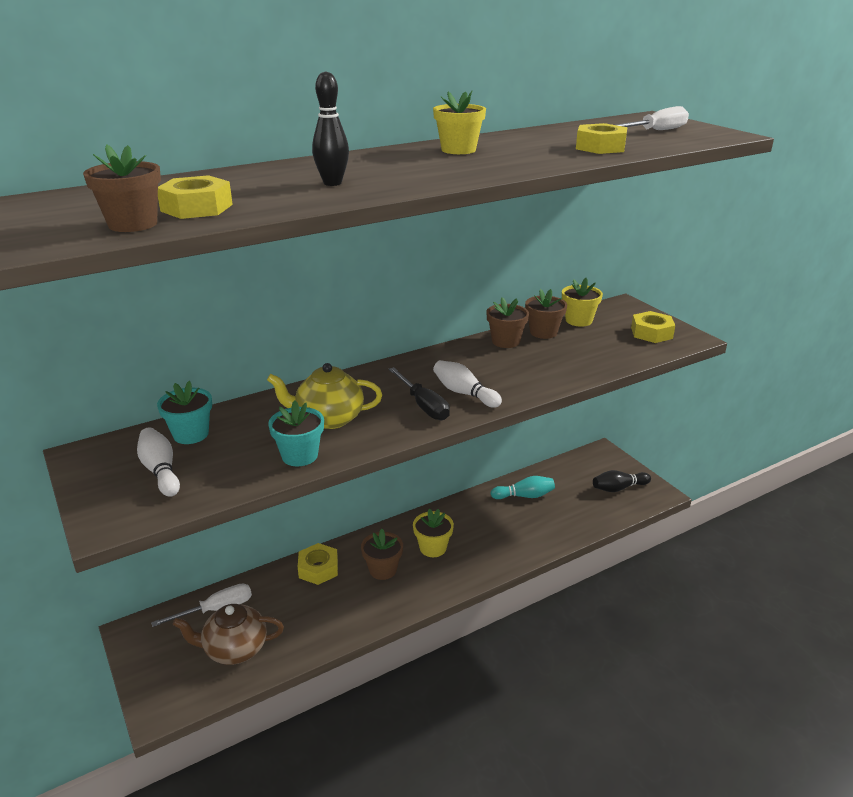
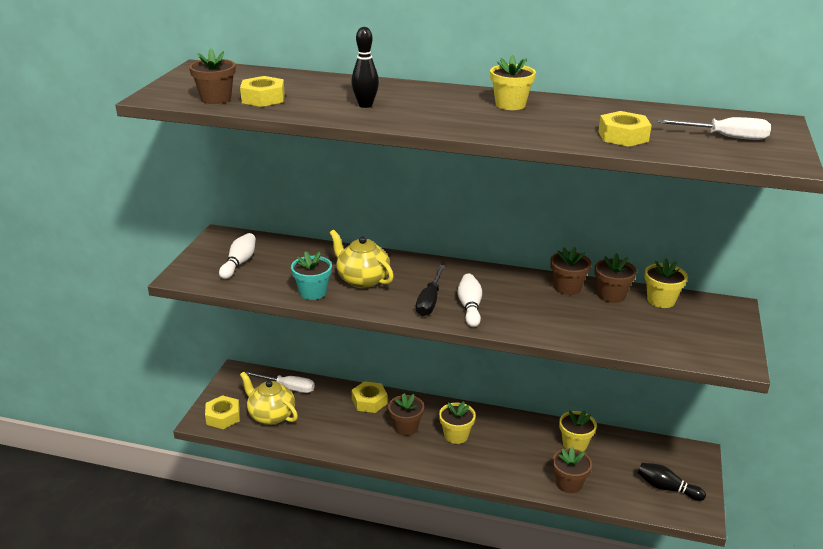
camera: 45 degrees right, 0 degrees up
(191, 434) = (281, 251): turquoise flower pot -> none
(235, 649) = (271, 415): brown teapot -> yellow teapot
(524, 496) = (575, 444): turquoise bowling pin -> yellow flower pot
(561, 528) = (569, 484): none -> brown flower pot
(651, 333) = (708, 340): yellow nut -> yellow nut (223, 416)

